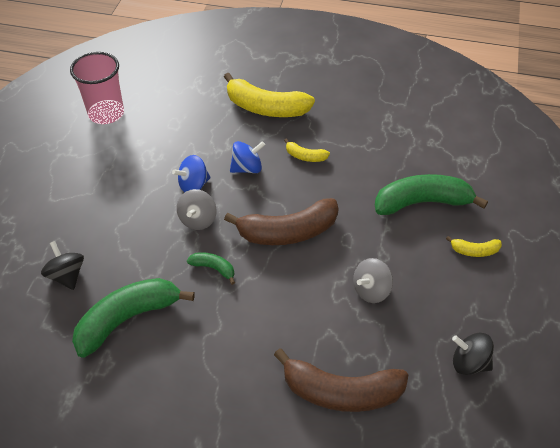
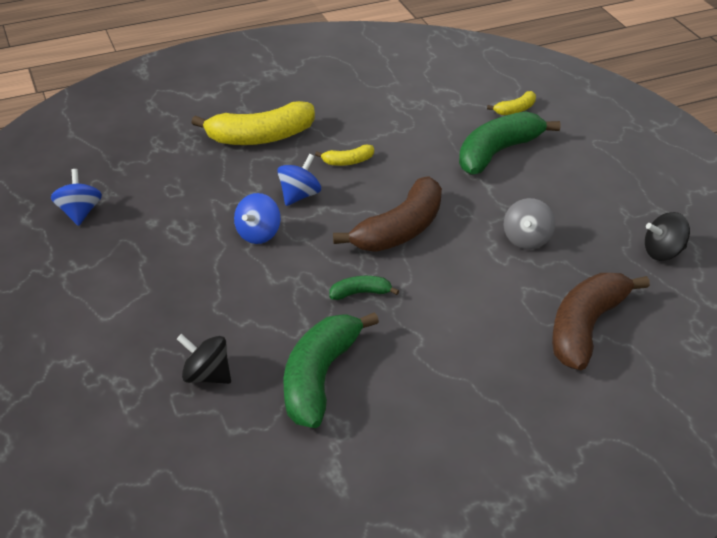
camera: 35 degrees left, 10 degrees down
(106, 113) = (80, 213): pink cup -> blue spinning top
(198, 220) = (297, 261): grey spinning top -> none
(341, 392) = (585, 328): brown banana -> brown banana turned 150 degrees clockwise
(474, 251) = (580, 169): yellow banana -> yellow banana (515, 110)

